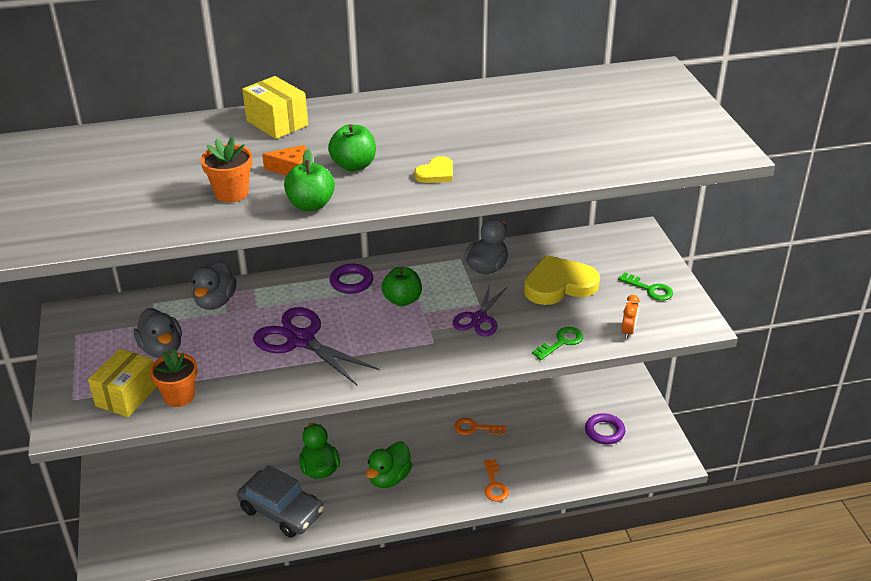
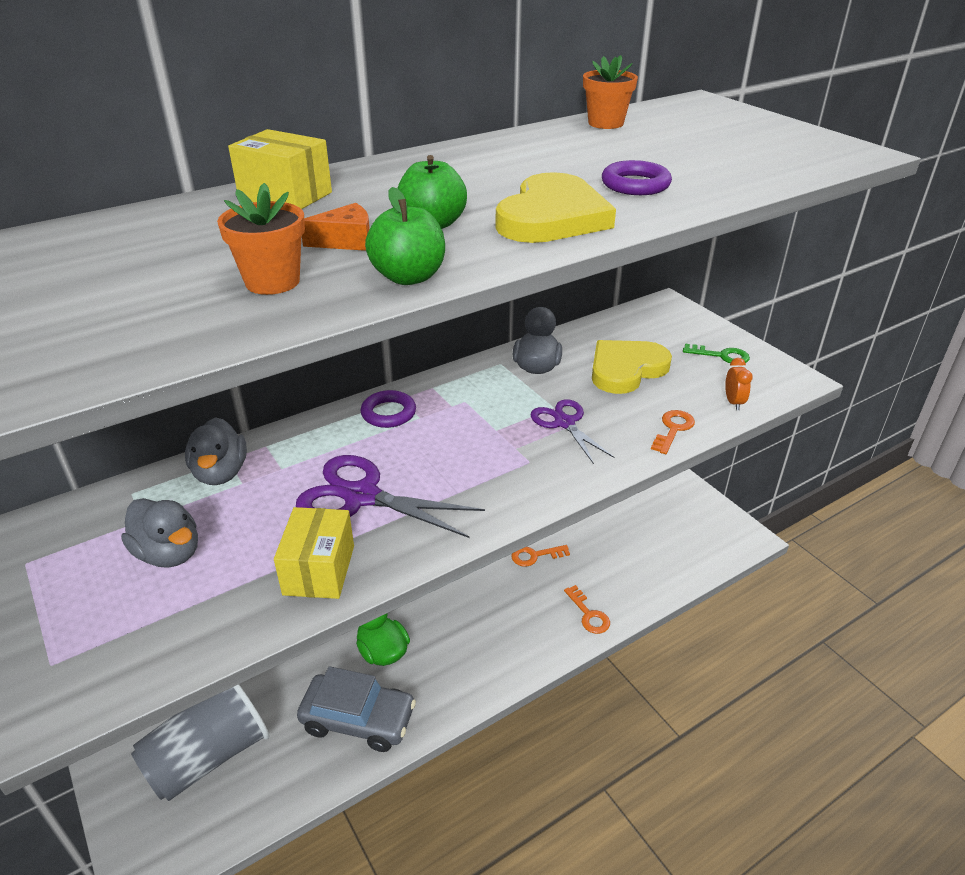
camera: 20 degrees left, 0 degrees up
(127, 396) = (140, 636): yellow box -> yellow box (319, 570)
(171, 506) = (209, 756): none -> grey cup
(179, 396) = (223, 616): orange flower pot -> orange flower pot (605, 123)
(389, 478) = (469, 639): green duck -> none
(402, 300) = (462, 421): green apple -> none
(436, 173) = (552, 217): yellow heart -> yellow heart, size x2.08
(479, 318) = (564, 423): purple scissors -> purple scissors turned 150 degrees clockwise
(561, 342) = (673, 429): green key -> orange key
(604, 431) = (666, 525): purple ring -> purple ring (635, 184)

